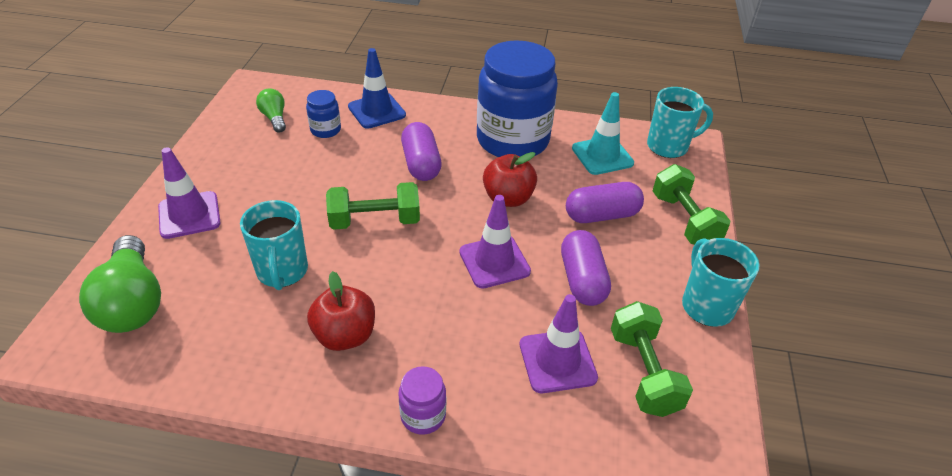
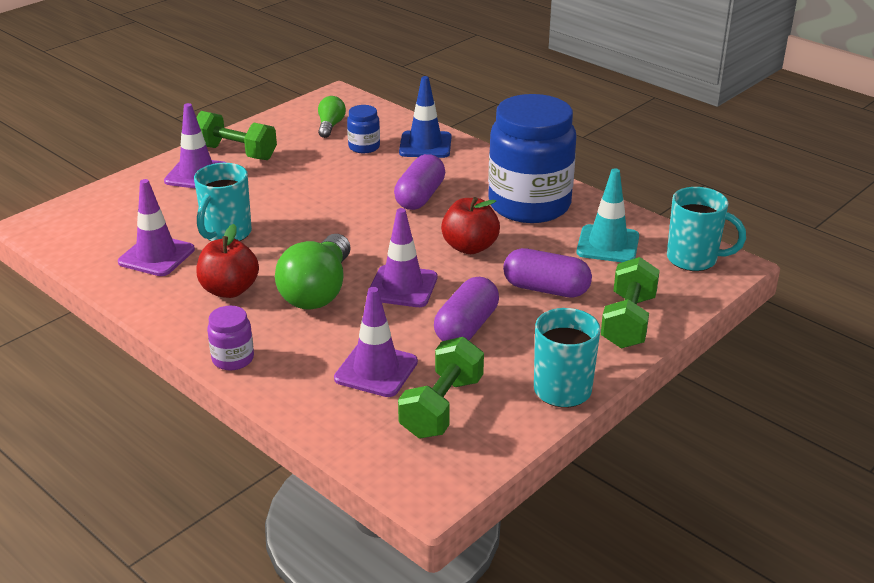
camera: 35 degrees right, 10 degrees down
(133, 302) = (107, 216): green light bulb -> green light bulb (318, 291)
(232, 328) = (156, 256): none -> purple traffic cone
(375, 221) = (333, 225): green dumbbell -> green dumbbell (236, 153)

